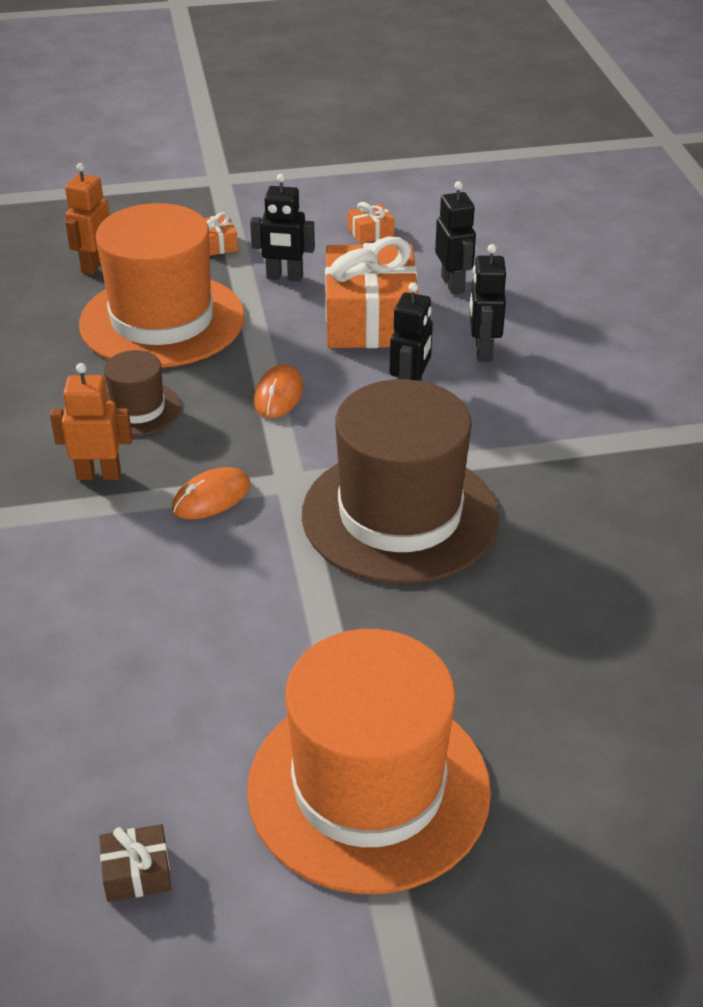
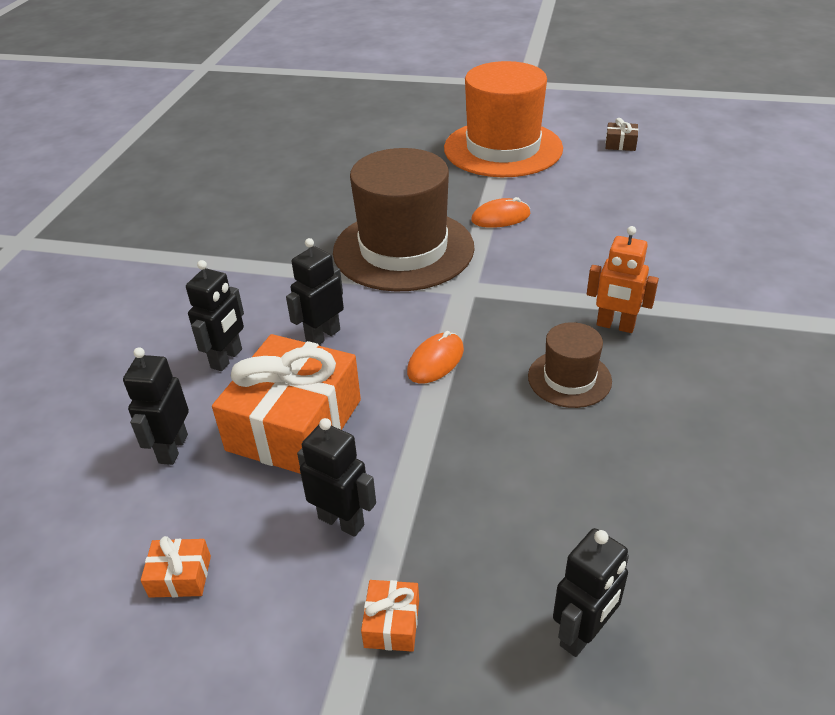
camera: 155 degrees left, 0 degrees up
(94, 265) = (582, 634): orange robot -> black robot
(162, 320) = (515, 490): orange hat -> none
(211, 497) = (529, 289): orange mouse -> orange mouse (500, 217)

